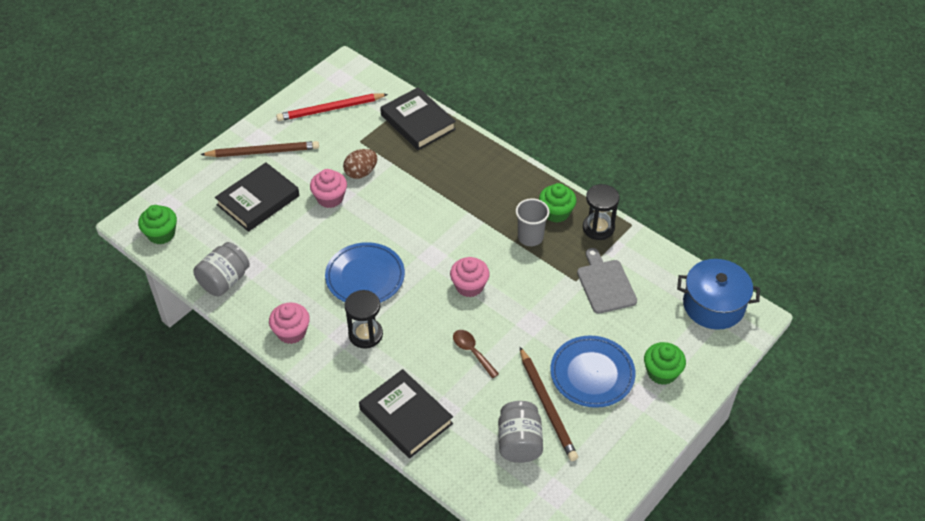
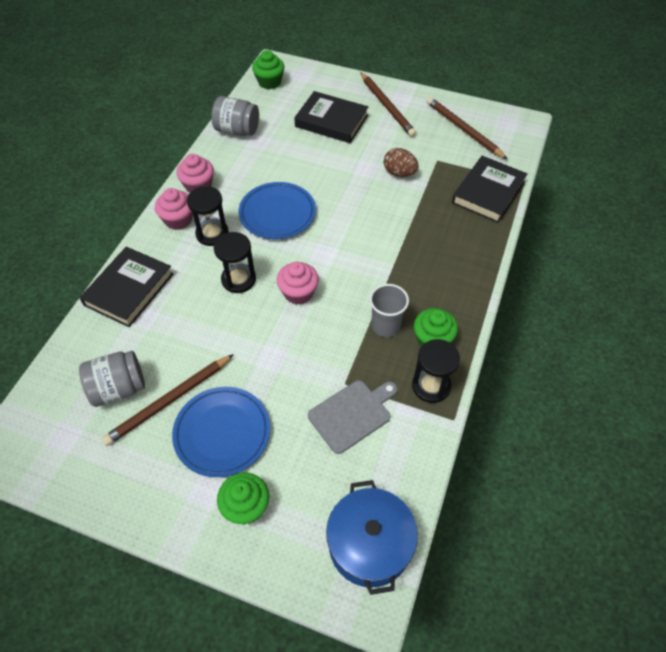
camera: 70 degrees right, 5 degrees up
(330, 109) = (463, 130): red pencil -> brown pencil
(330, 198) = (357, 163): pink cupcake -> pink cupcake (178, 220)
(434, 326) = (238, 279): none -> black hourglass
(472, 352) = (218, 318): brown spoon -> none

